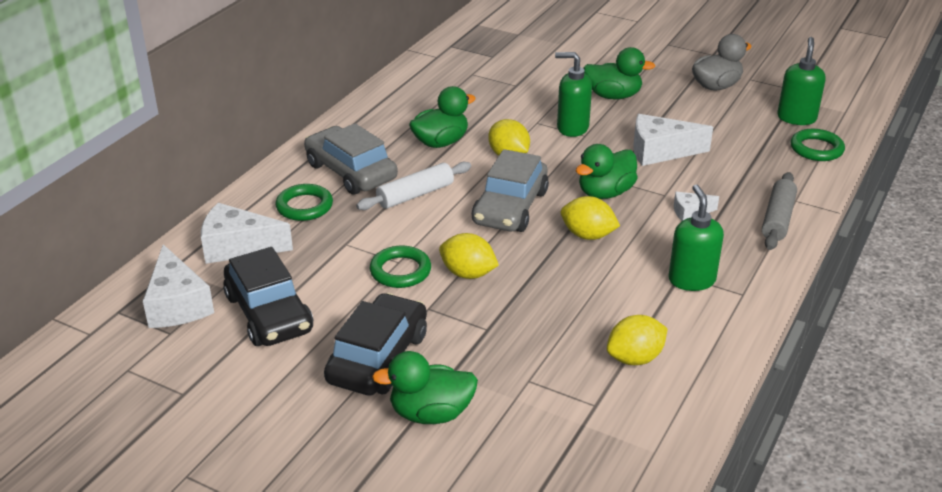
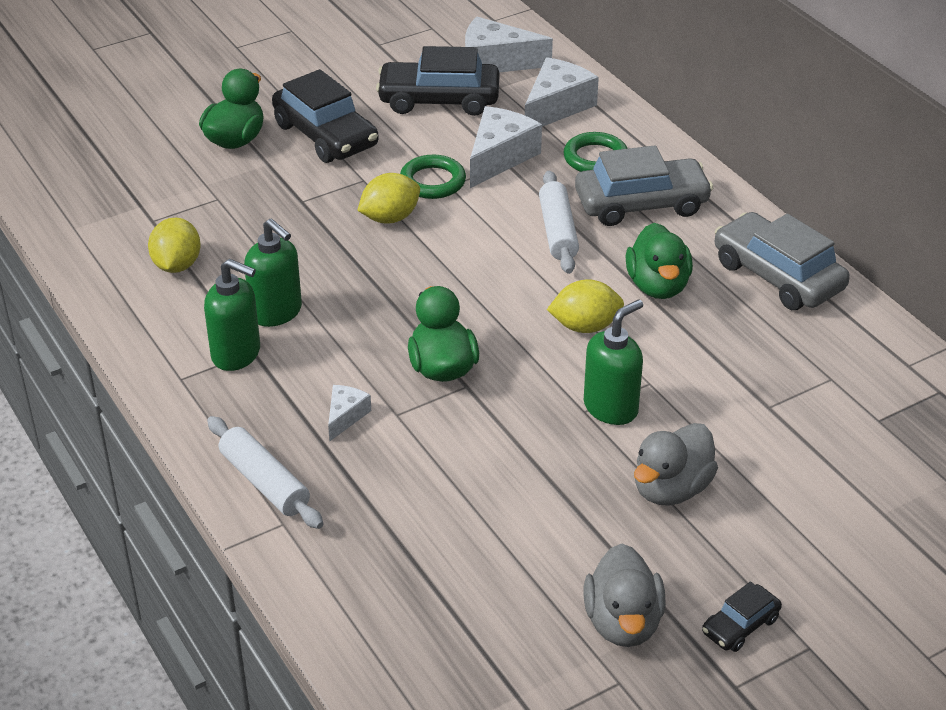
camera: 120 degrees right, 5 degrees up
(510, 207) = (476, 286): grey car -> grey car (777, 276)
(588, 235) = (376, 318): yellow lemon -> none
(613, 96) = (671, 489): green duck -> grey duck
(660, 151) = (491, 460): white cheese -> white cheese (500, 157)
(677, 60) = (740, 626): none -> black car
(777, 219) = (264, 482): grey rolling pin -> white rolling pin
(796, 118) = (462, 659): green soap dispenser -> green soap dispenser (276, 312)
(816, 149) = (368, 624): green ring -> none

